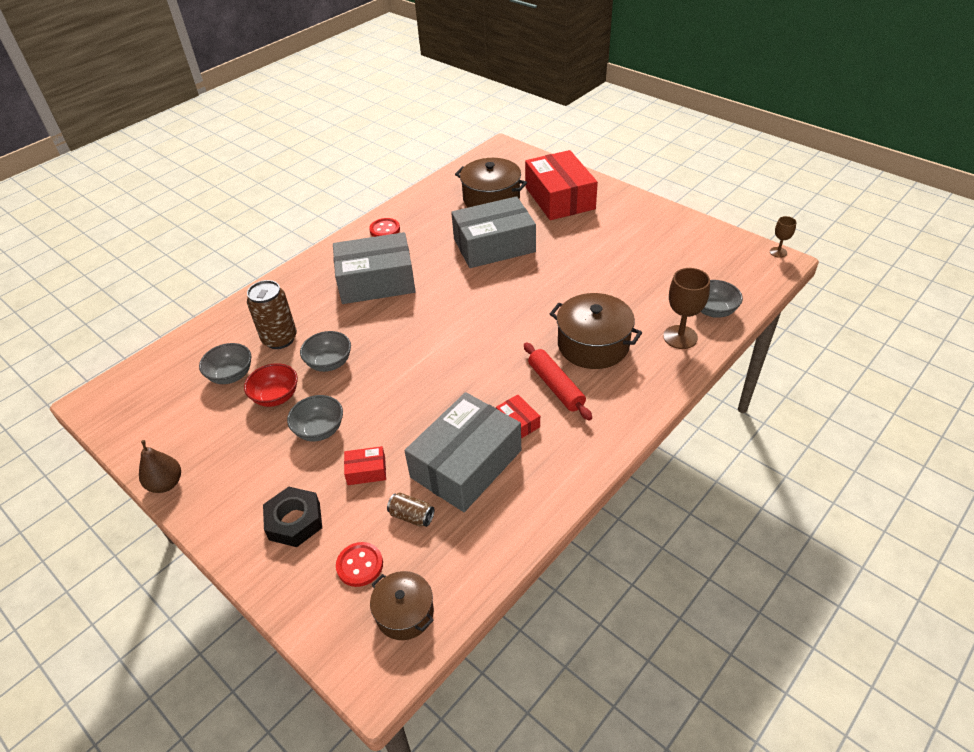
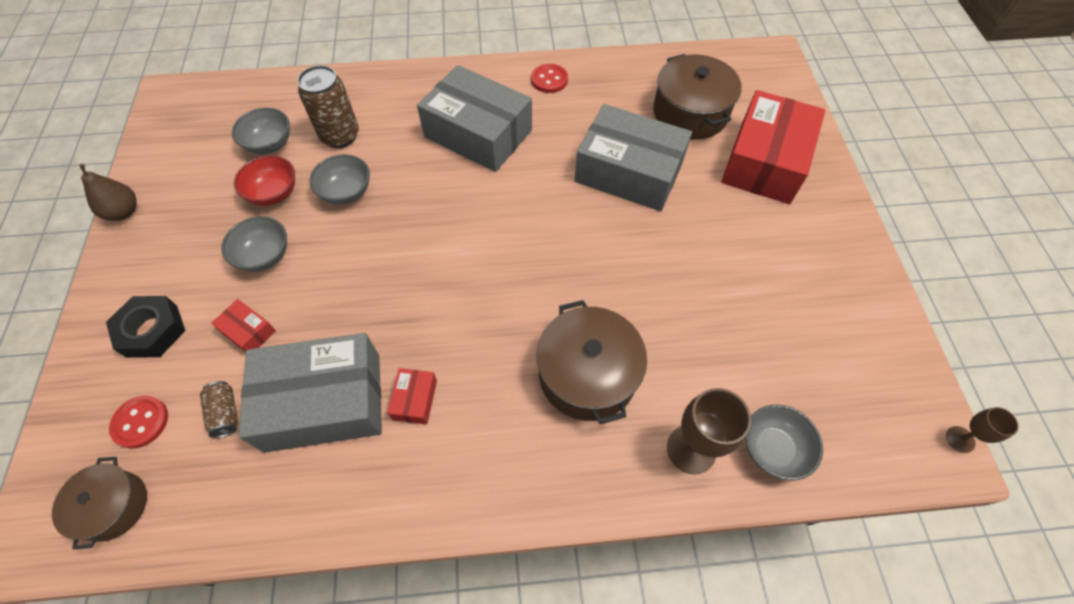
camera: 40 degrees right, 15 degrees up
(556, 386) = (495, 391): red rolling pin -> none

